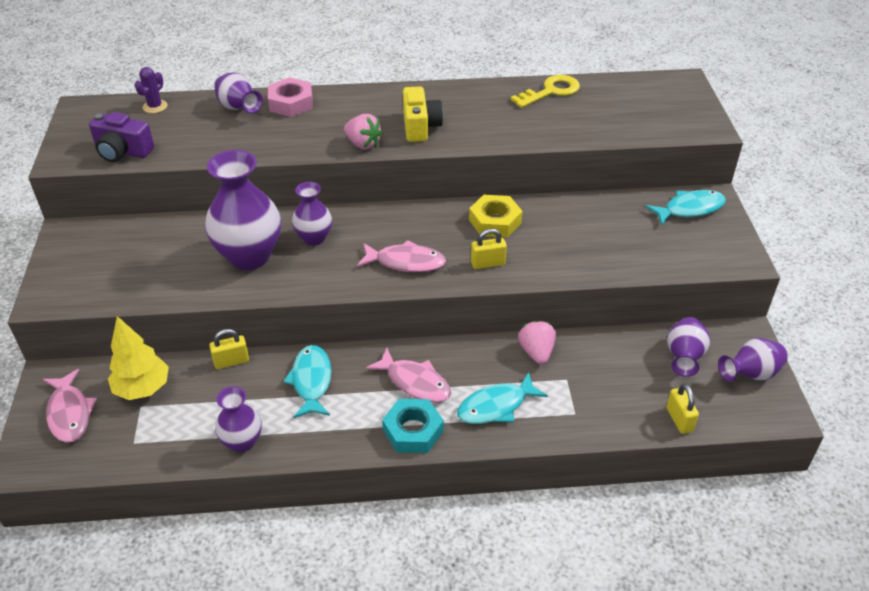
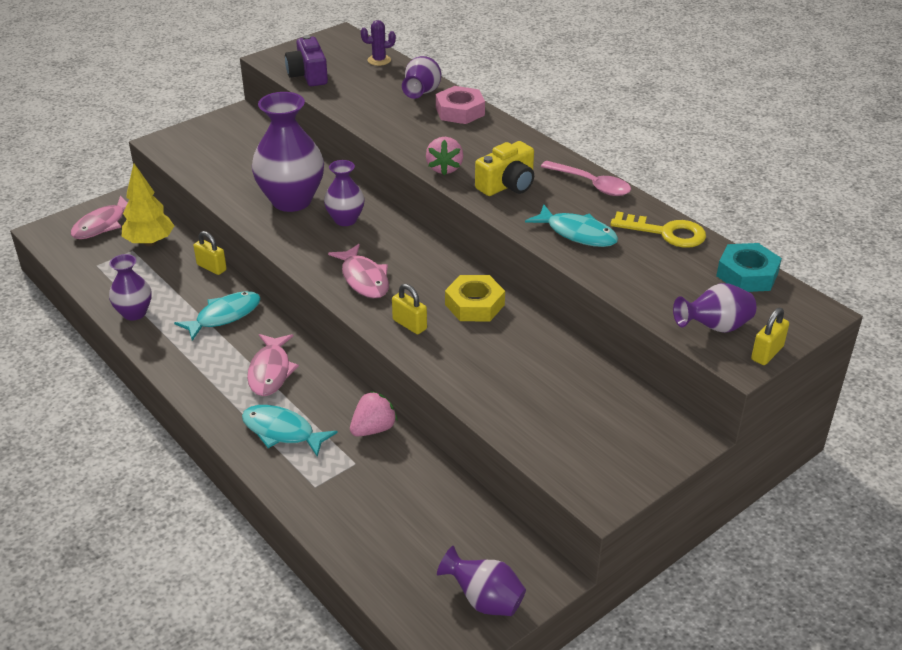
camera: 55 degrees right, 5 degrees down
(413, 431) = (214, 395): turquoise nut -> turquoise nut (747, 274)
(462, 93) = (591, 184): none -> pink spoon
(679, 419) = (368, 565): yellow padlock -> yellow padlock (767, 353)
(683, 357) = (461, 537): purple vase -> purple vase (714, 327)
(690, 209) = (645, 426): turquoise fish -> turquoise fish (577, 233)

